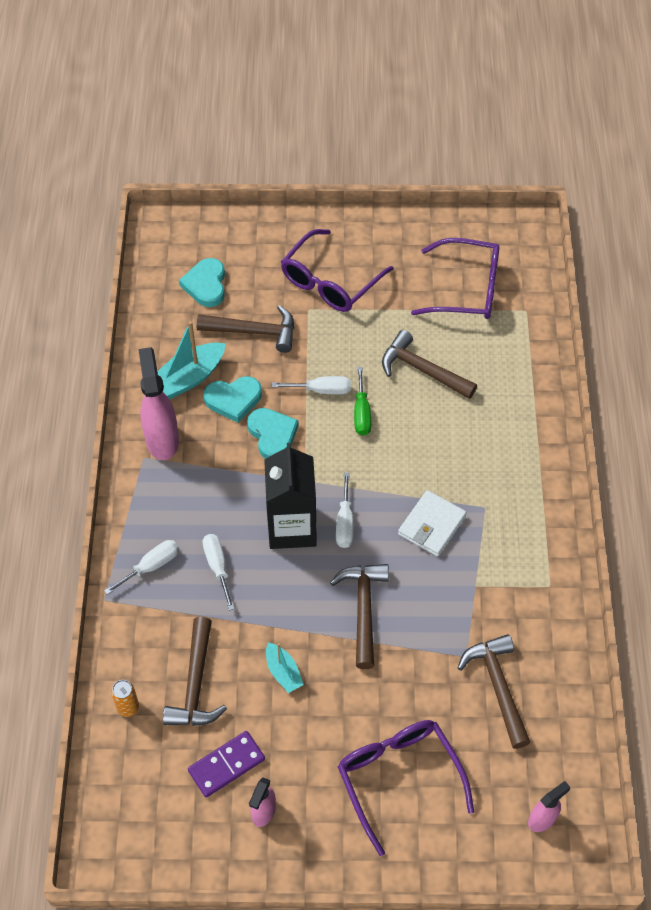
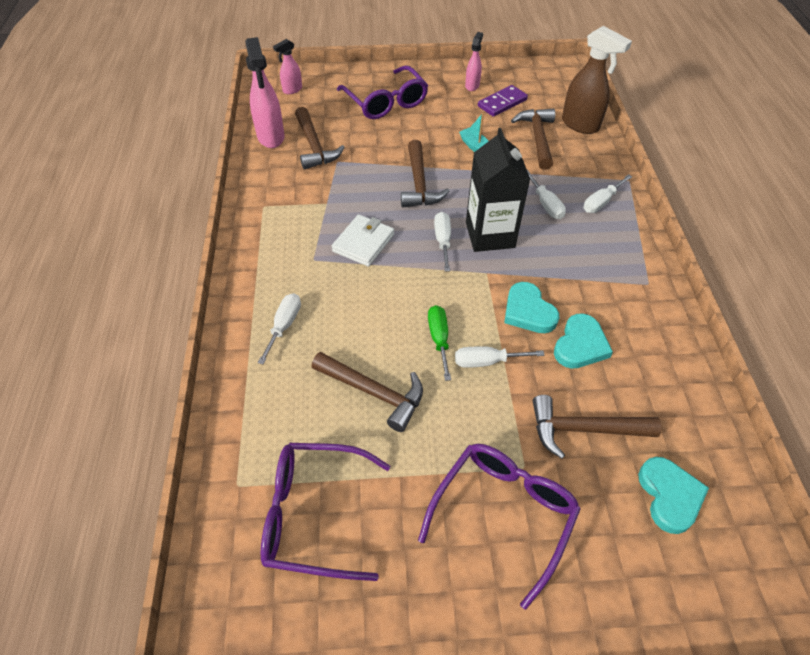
camera: 175 degrees right, 5 degrees down
(128, 707) = (580, 125): orange can -> brown spray bottle
(162, 439) = (638, 301): pink spray bottle -> pink spray bottle (271, 137)
(189, 378) = (638, 366): turquoise boat -> none
(233, 400) = (580, 345): turquoise heart -> turquoise heart turned 135 degrees clockwise
(506, 435) = (284, 325): none -> white screwdriver

